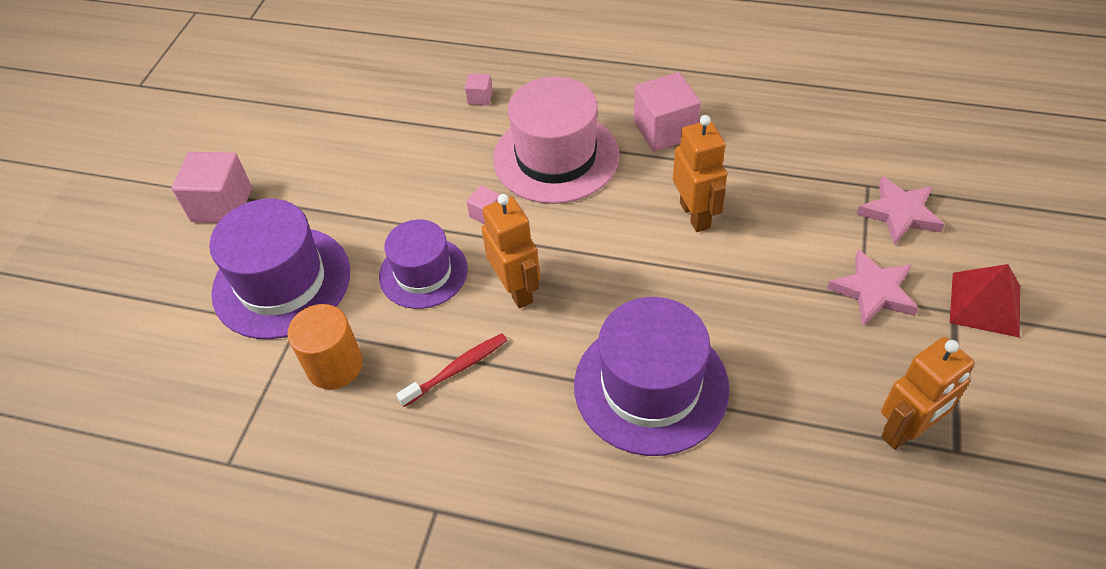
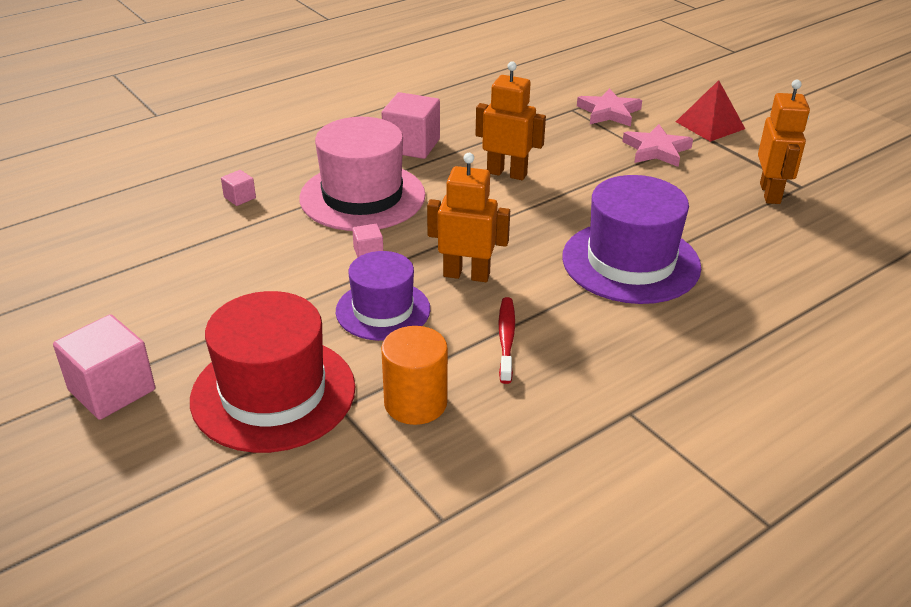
camera: 55 degrees left, 15 degrees down
(282, 282) = (273, 393): purple hat -> red hat

